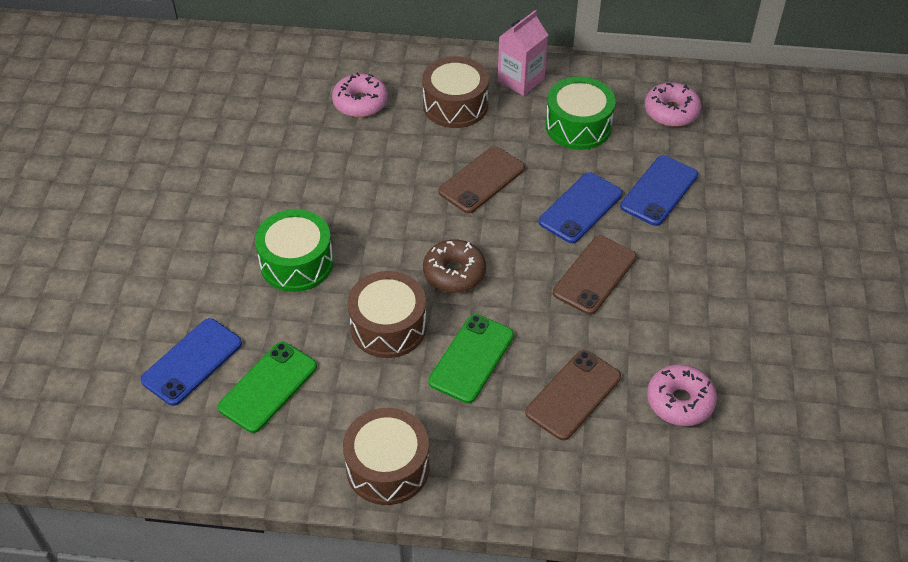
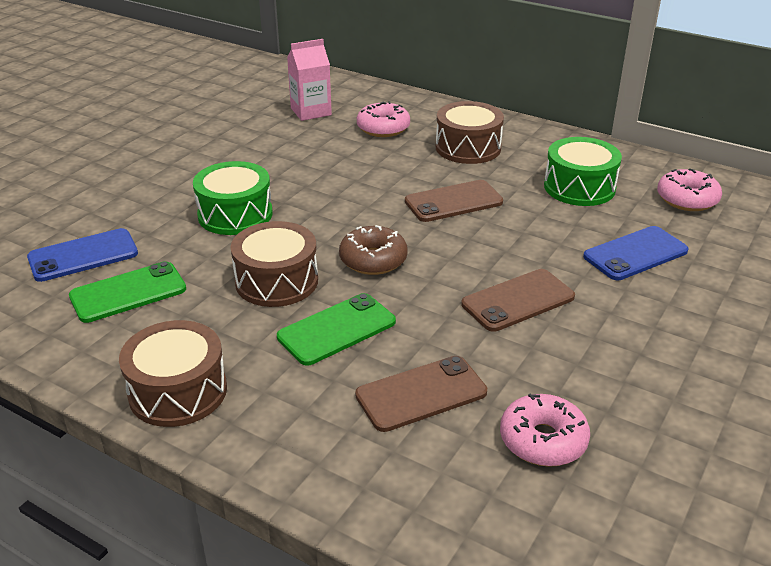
camera: 25 degrees right, 15 degrees down
(521, 80) = (543, 145): pink carton -> pink carton (311, 111)
(580, 208) = (539, 246): blue phone -> none

